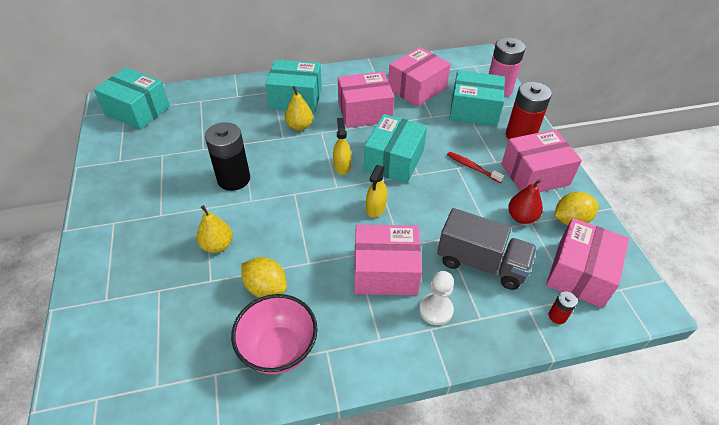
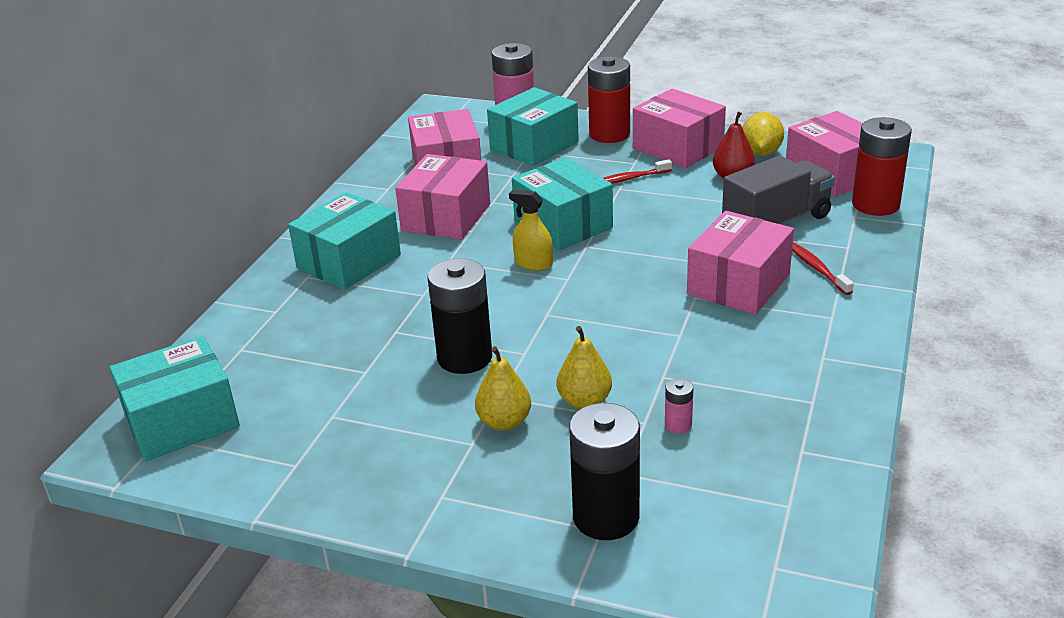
camera: 55 degrees left, 15 degrees down
(117, 297) = (606, 517): none -> black battery
(214, 298) = (678, 425): none -> pink battery
(266, 288) = (694, 378): yellow lemon -> none
(279, 349) = (798, 391): pink bowl -> none
(299, 126) = (415, 274): yellow pear -> yellow pear (504, 422)
(376, 208) = (632, 261): yellow spray bottle -> none
(436, 310) = (818, 269): white pawn -> red toothbrush
(535, 174) = (678, 148): pink box -> pink box turned 60 degrees counterclockwise
(557, 316) = (875, 204): red battery -> red battery, size x2.24

